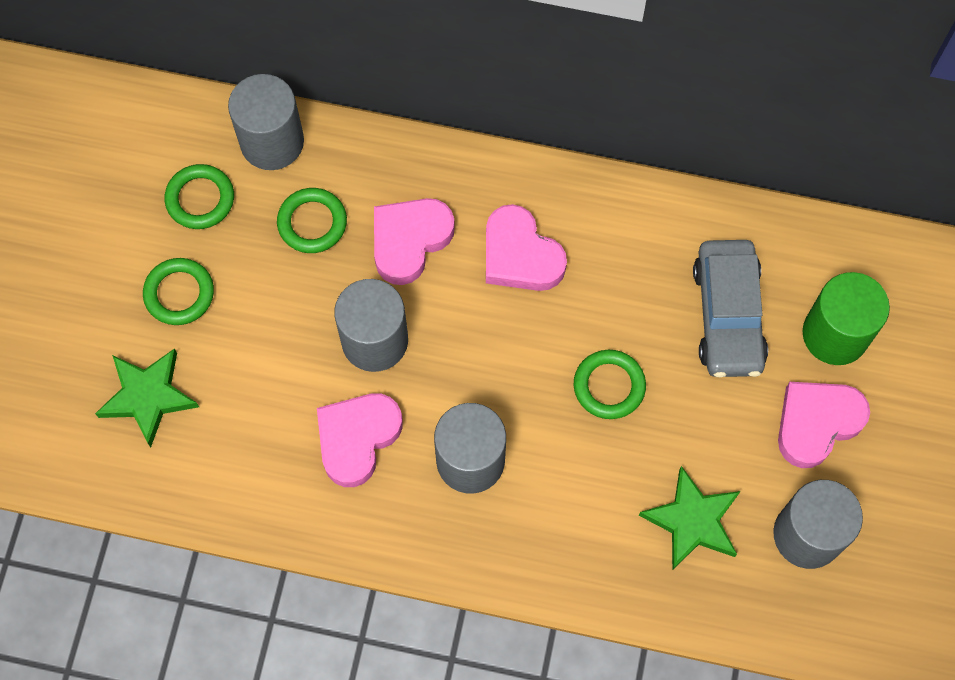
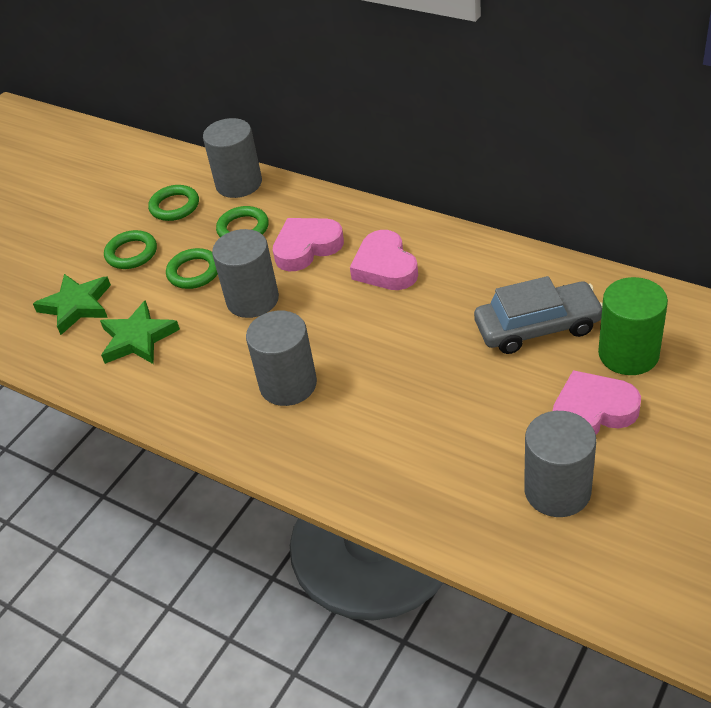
camera: 25 degrees right, 25 degrees down
(357, 439) = (209, 355): pink heart -> none
(609, 386) = (421, 356): green ring -> green ring (194, 272)
(692, 521) = (455, 460): green star -> green star (137, 338)
(727, 315) = (537, 327): grey car -> grey car turned 120 degrees counterclockwise

